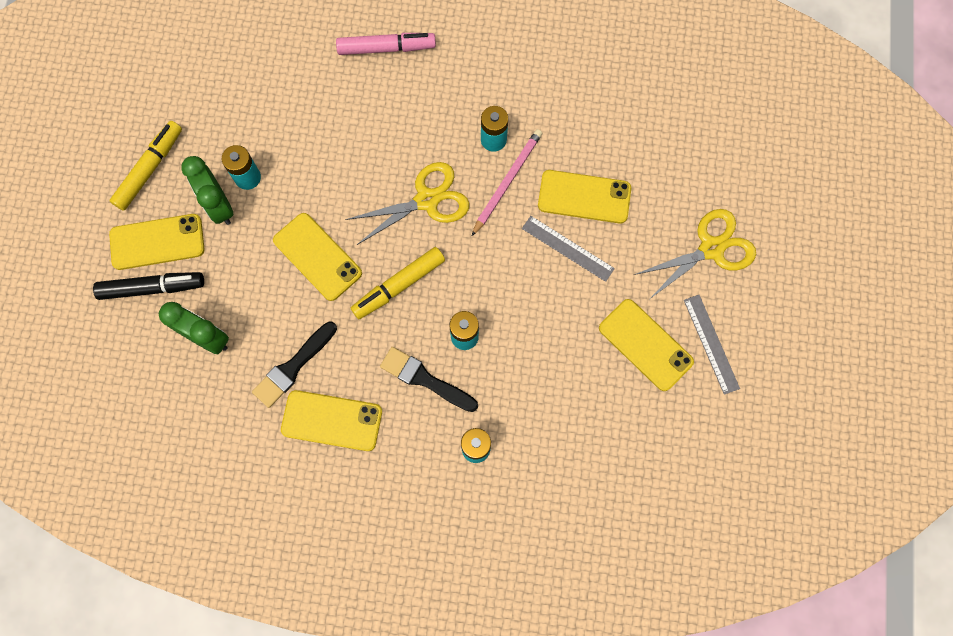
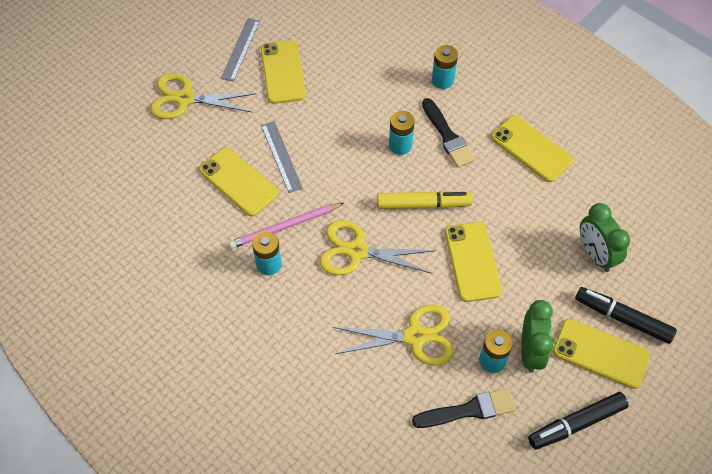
camera: 145 degrees left, 15 degrees down
(150, 169) = (576, 423): yellow marker -> black marker
(293, 367) = (539, 197): black brush -> black brush (469, 410)
(325, 157) = (414, 336): none -> yellow scissors
(386, 48) = (294, 401): pink marker -> none

